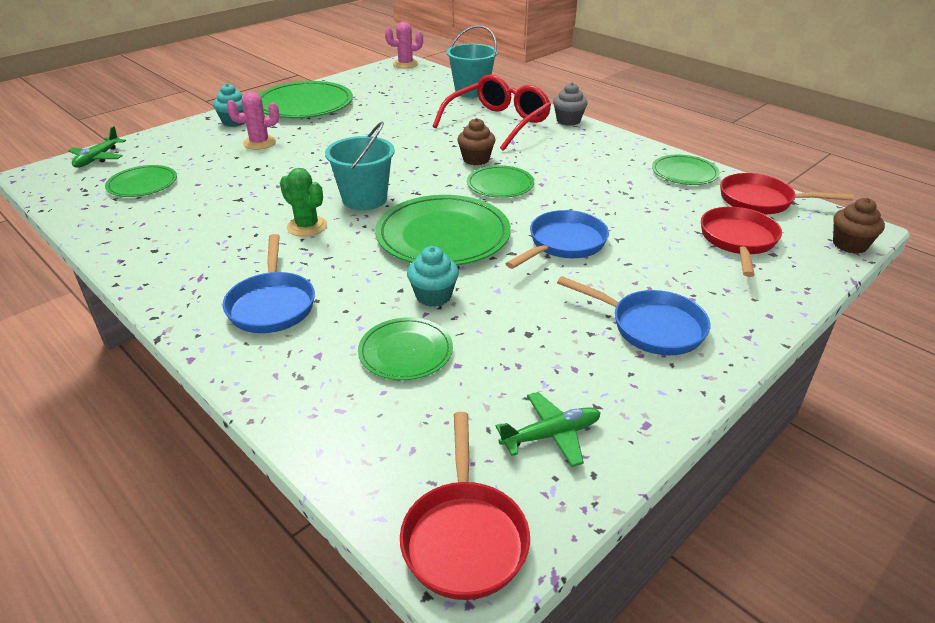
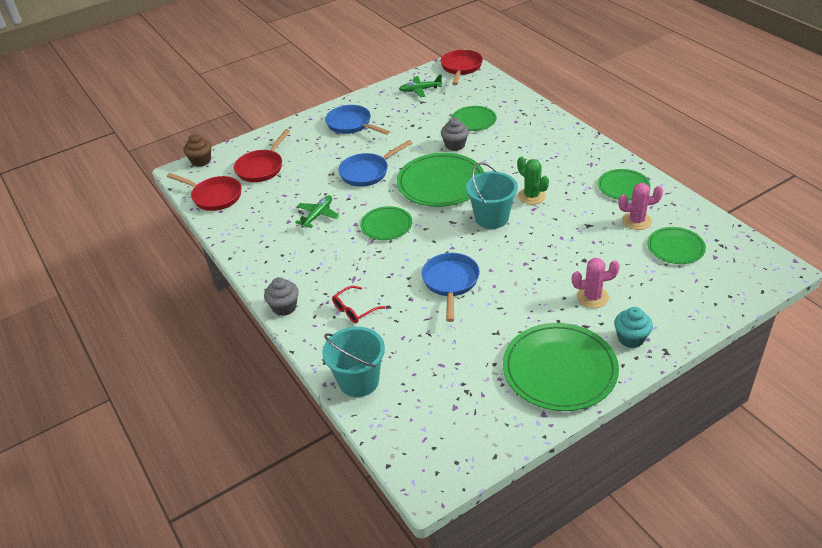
camera: 165 degrees left, 5 degrees up
(97, 158) = (740, 286): green plane -> green plane (318, 215)
(272, 305) = (543, 145): blue pan -> blue pan (450, 282)
(405, 64) = (426, 477): pink cactus -> pink cactus (636, 221)
(433, 296) = (455, 145): turquoise cupcake -> grey cupcake
(476, 159) = (395, 256): brown cupcake -> none
(498, 123) = (354, 310): red glasses -> red glasses, size x0.46
(684, 173) = (240, 227): green plate -> green plate (623, 187)

